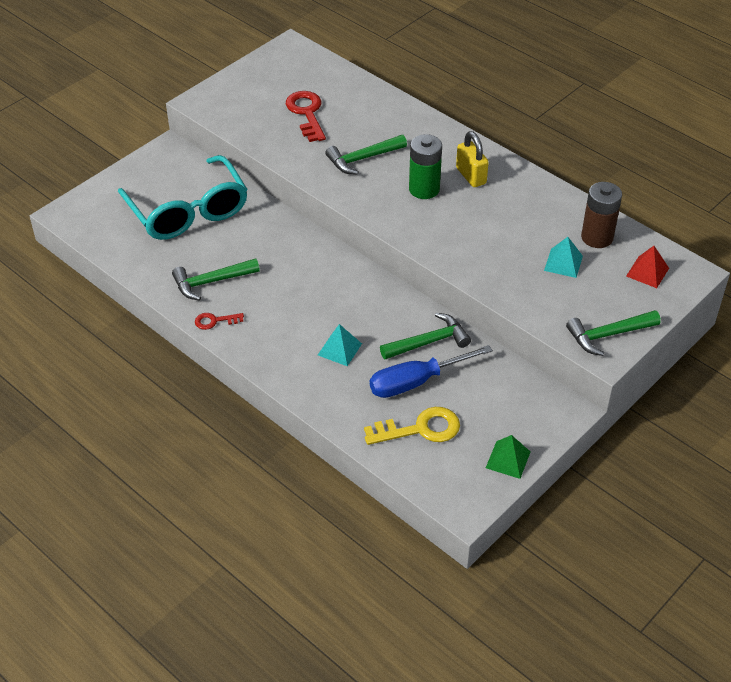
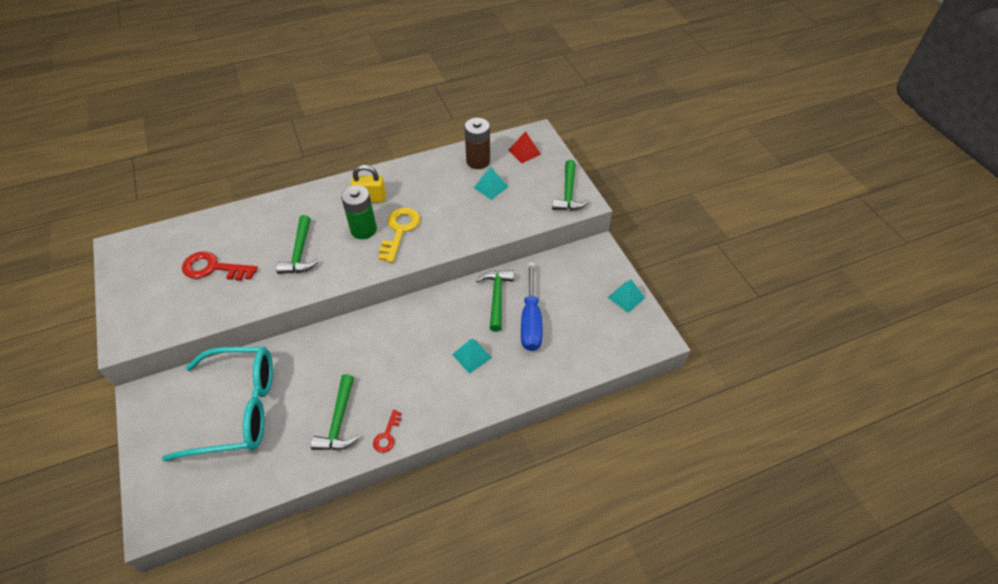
camera: 65 degrees left, 5 degrees up
(420, 429) = (576, 336): yellow key -> yellow key (400, 230)
(508, 459) = (626, 297): green pyramid -> turquoise pyramid

